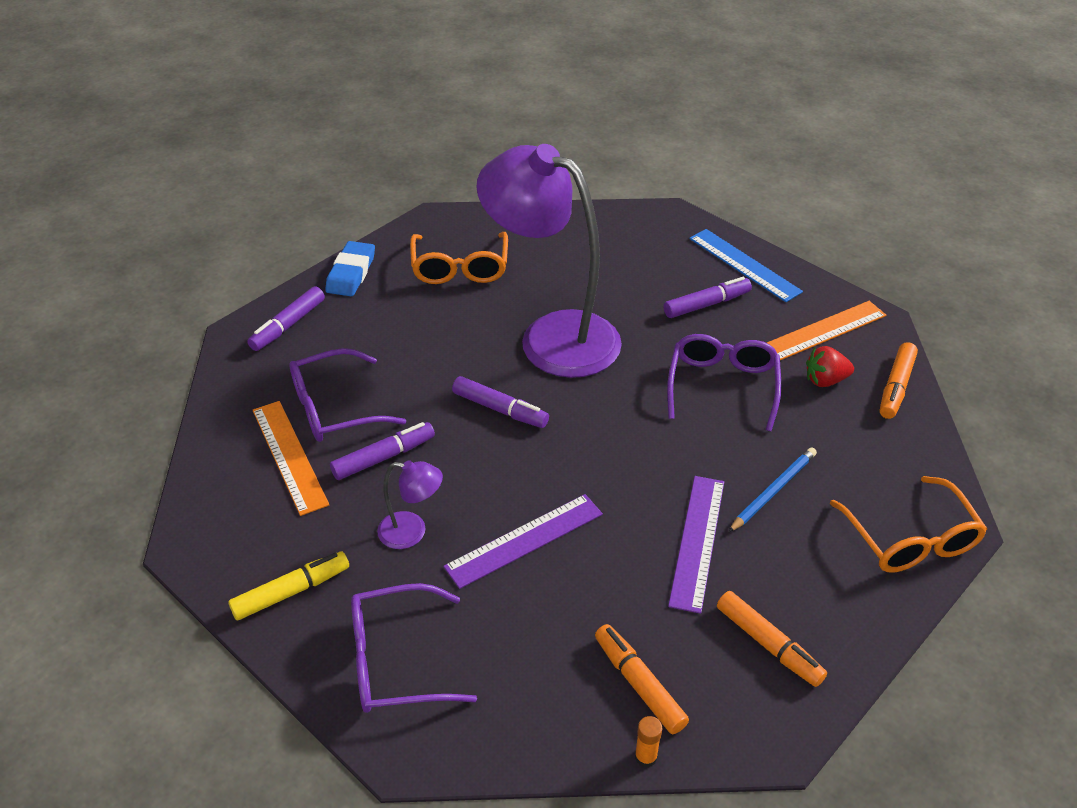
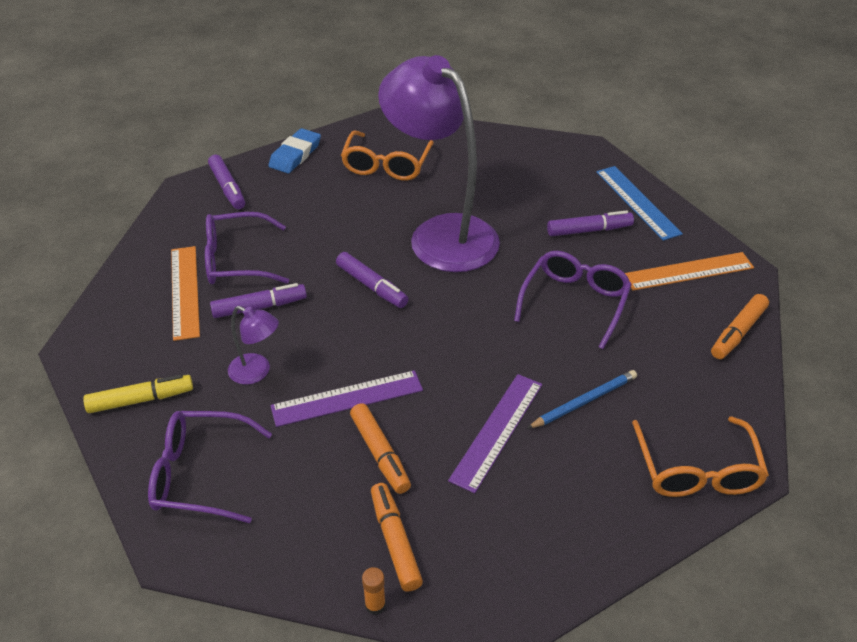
camera: 15 degrees right, 0 degrees up
(288, 325) = (227, 188): purple marker -> purple marker turned 75 degrees counterclockwise
(768, 645) = (525, 534): orange marker -> orange marker (380, 454)
(825, 380) = (672, 314): red strawberry -> none

